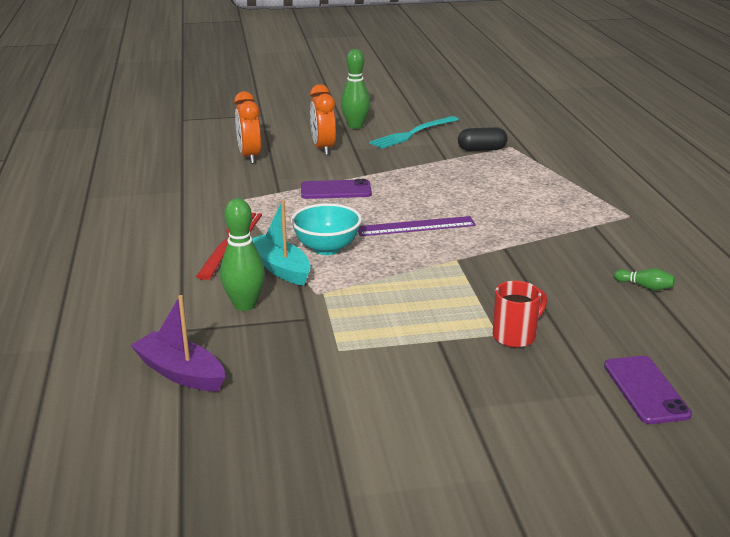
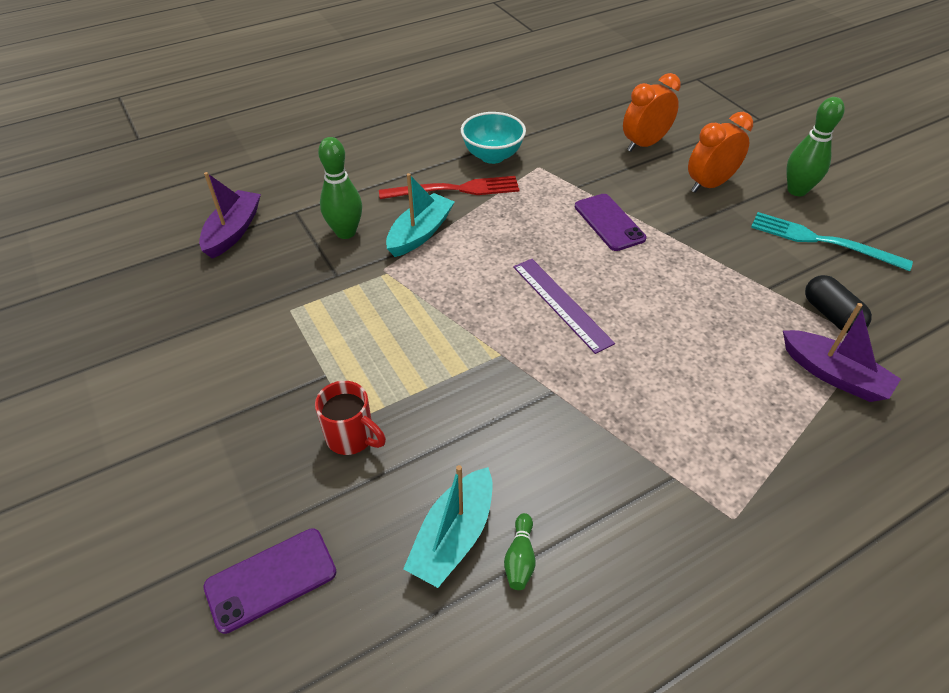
camera: 70 degrees right, 20 degrees up
(327, 248) = (474, 251): turquoise bowl -> turquoise bowl (492, 156)
(531, 162) = (833, 374): none -> purple boat
(622, 307) = (453, 536): none -> turquoise boat

